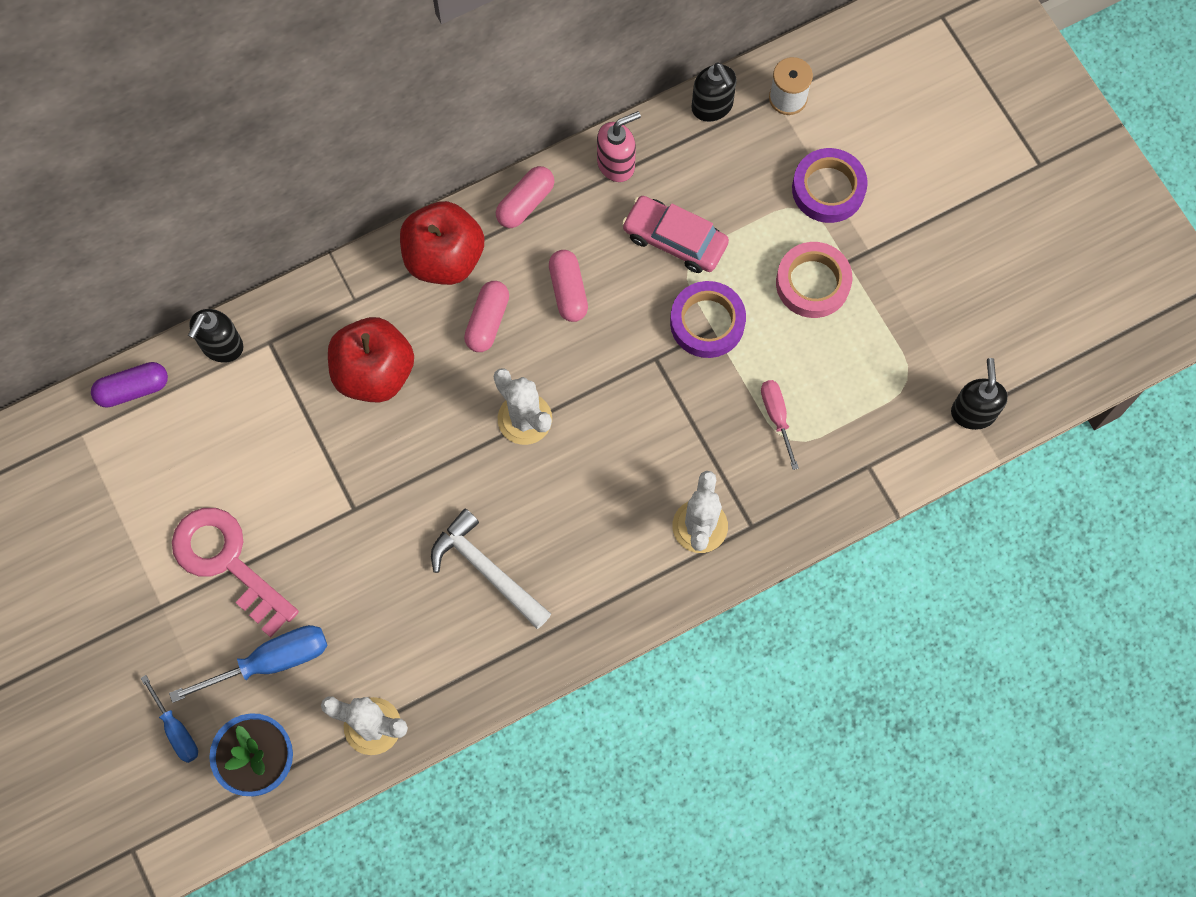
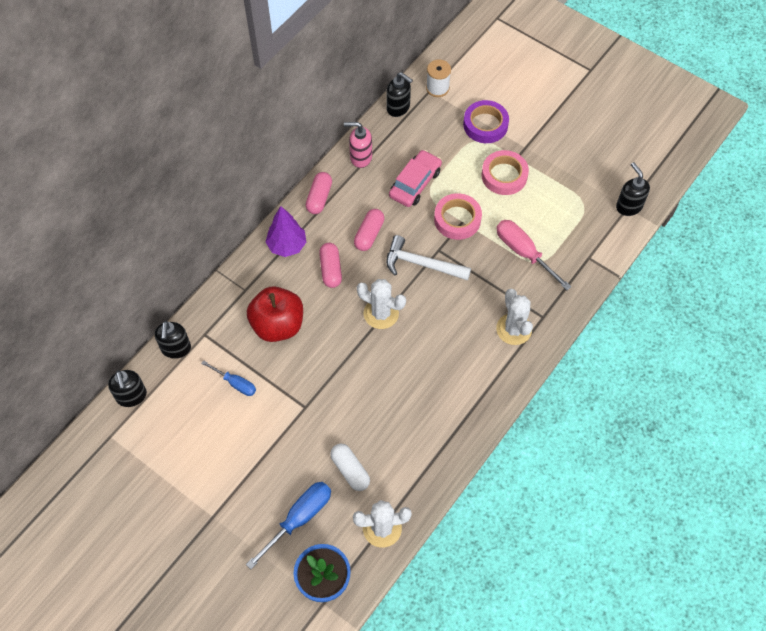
camera: 25 degrees left, 10 degrees down
(133, 389) = (131, 396): purple capsule -> black soap dispenser
(176, 729) = (259, 587): blue screwdriver -> blue screwdriver (235, 383)
(227, 562) = (242, 472): pink key -> none
(370, 626) = (350, 470): none -> white capsule
(444, 258) = (287, 245): red apple -> purple tree
(486, 570) = (403, 407): white hammer -> white hammer (422, 264)
(568, 291) = (369, 234): pink capsule -> pink capsule turned 60 degrees clockwise
(616, 164) = (360, 157): pink soap dispenser -> pink soap dispenser turned 120 degrees counterclockwise
(675, 239) = (415, 183): pink car -> pink car turned 120 degrees clockwise
(707, 322) = (457, 219): purple tape -> pink tape
(777, 417) = (524, 253): pink screwdriver -> pink screwdriver, size x1.64

